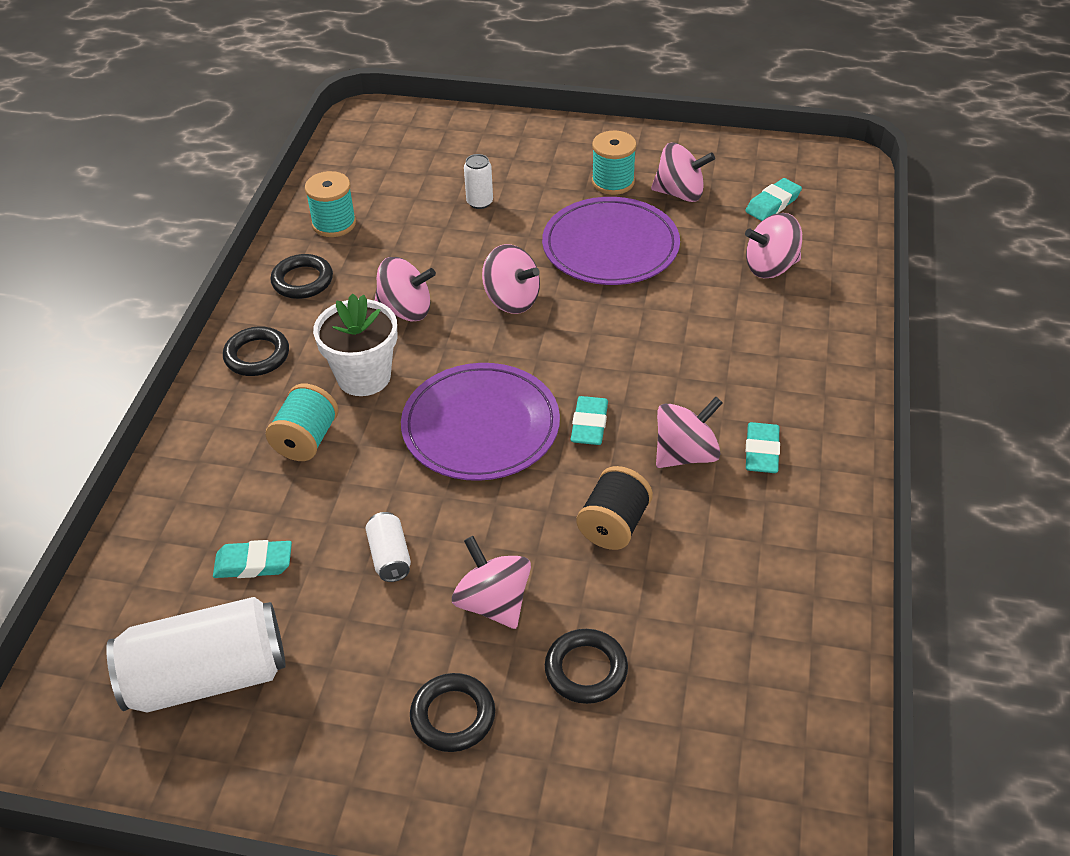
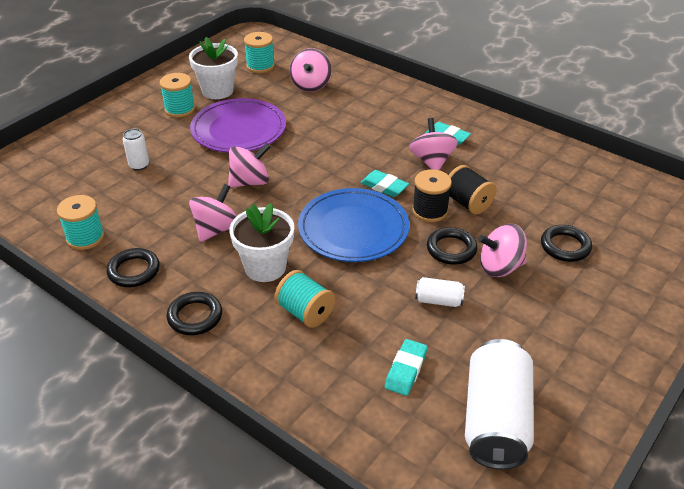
camera: 65 degrees left, 5 degrees down
(453, 716) = (576, 308): black ring -> black ring (451, 249)
(481, 426) = (353, 229): purple plate -> blue plate
(568, 489) = (430, 211): none -> black spool
(680, 193) = (217, 91): pink spinning top -> white flower pot
(773, 204) = (260, 66): turquoise eraser -> turquoise spool

